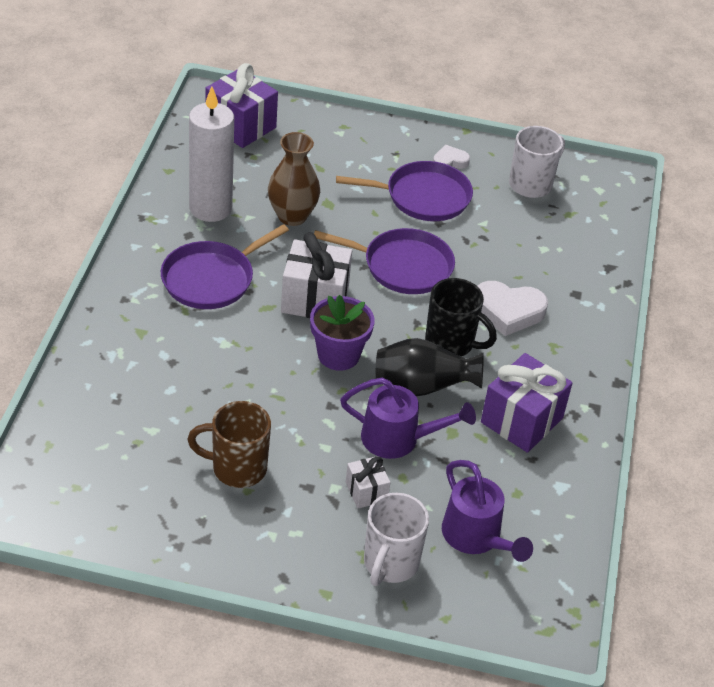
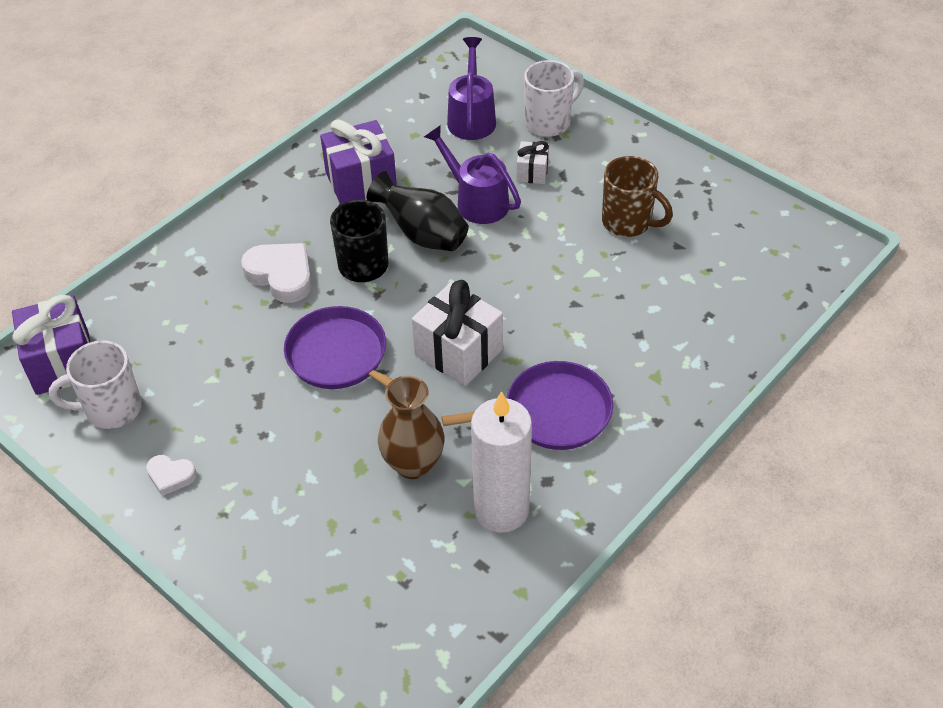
camera: 145 degrees left, 5 degrees up
(240, 126) = (384, 638): purple gift -> purple gift (62, 362)
(338, 355) = (475, 288): purple flower pot -> none
(423, 197) = (246, 436): purple pan -> none

